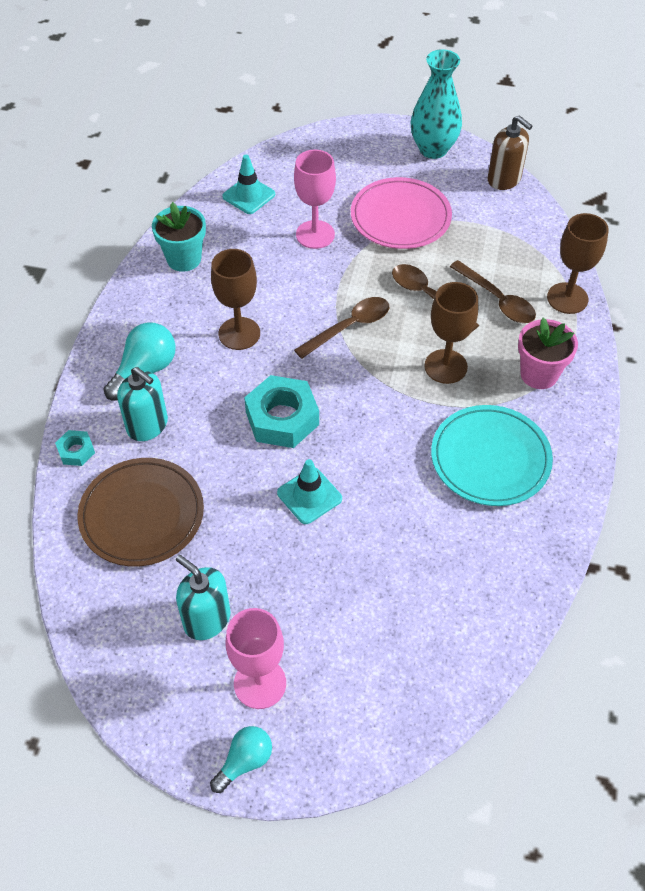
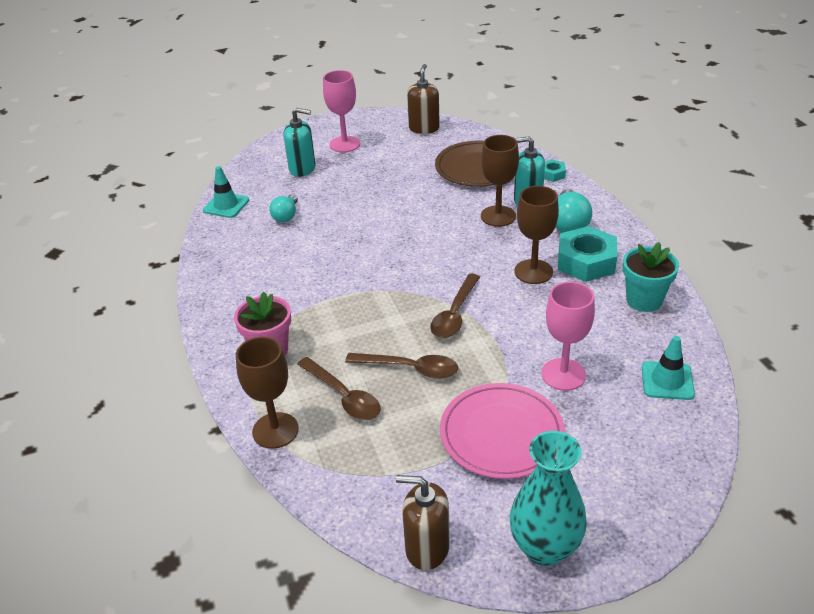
camera: 150 degrees right, 15 degrees down
(125, 651) = (424, 128): none -> brown soap dispenser
(207, 619) = (395, 151): turquoise soap dispenser -> turquoise soap dispenser (302, 169)
(244, 761) = (329, 124): turquoise light bulb -> turquoise light bulb (286, 216)
(282, 418) = (445, 240): turquoise nut -> turquoise nut (586, 261)
(309, 496) = (387, 213): turquoise traffic cone -> turquoise traffic cone (226, 205)
(445, 366) = (352, 322): brown goblet -> brown goblet (498, 216)
(490, 458) = (278, 280): turquoise plate -> none
(497, 300) = (343, 396): brown spoon -> brown spoon turned 150 degrees counterclockwise

